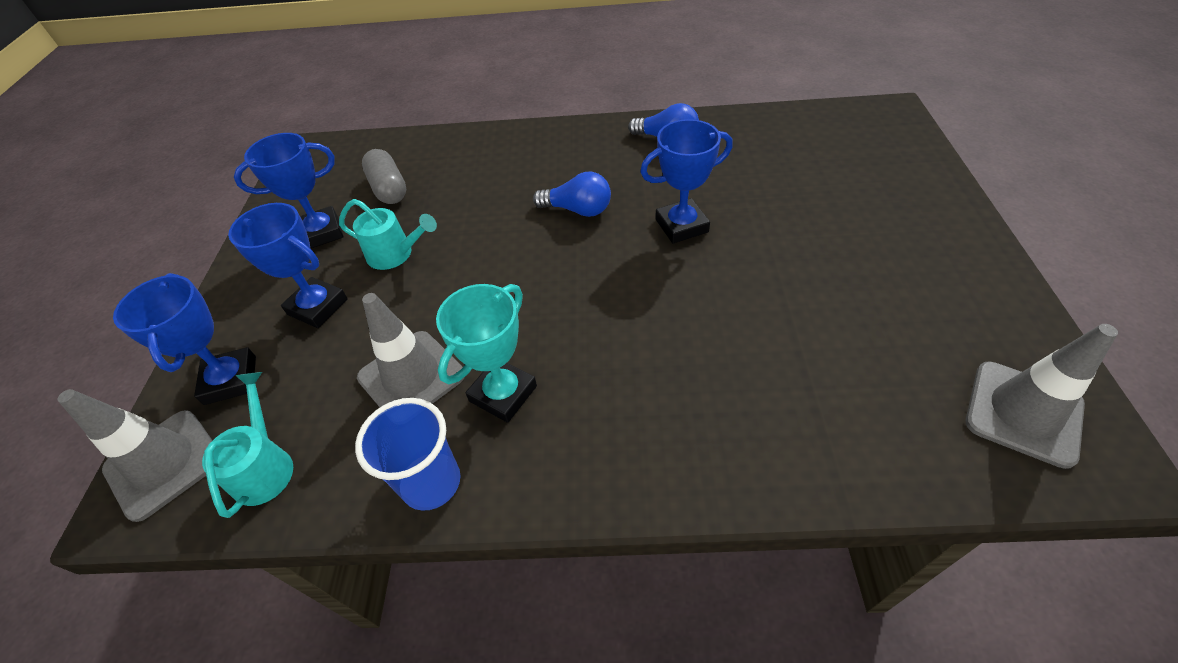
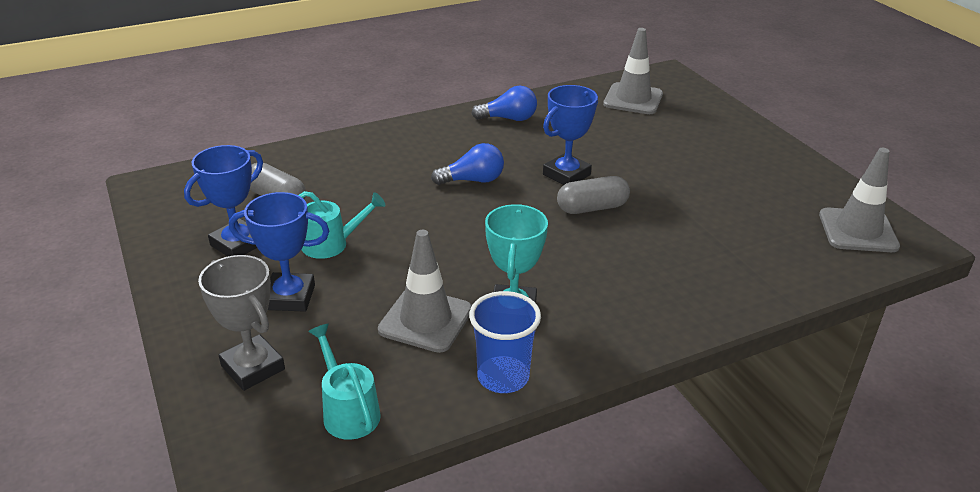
camera: 30 degrees left, 15 degrees down
(164, 463) = (245, 439): grey traffic cone -> grey traffic cone (633, 99)
(231, 380) = (253, 367): blue trophy -> grey trophy
(681, 278) = (592, 208): none -> grey capsule

